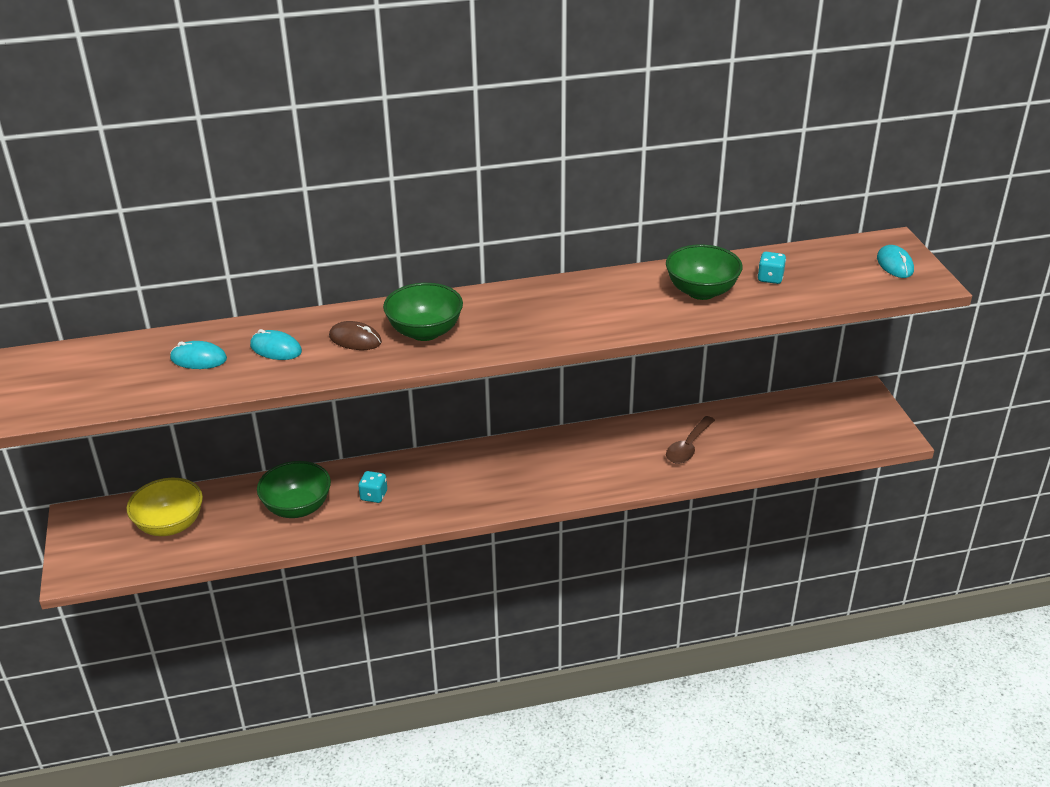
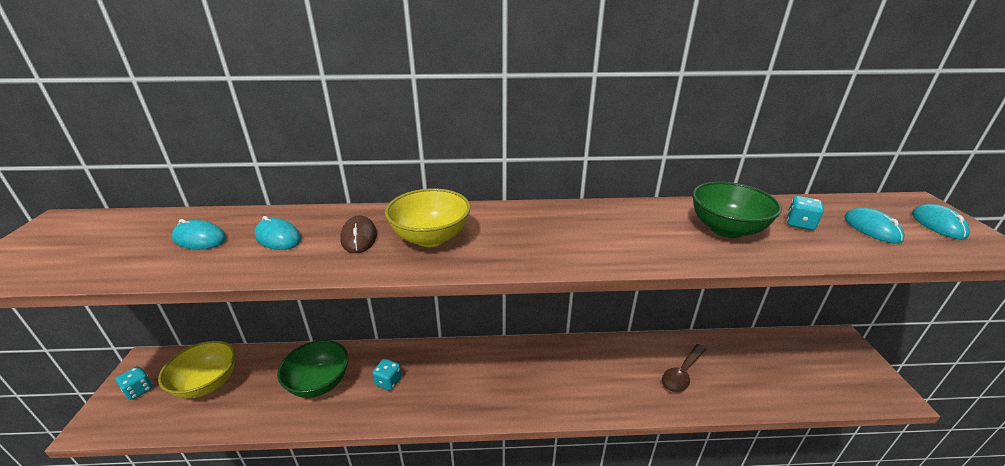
camera: 10 degrees right, 5 degrees down
(96, 541) = (139, 390): none -> turquoise dice
(355, 339) = (359, 237): brown mouse -> brown mouse turned 45 degrees clockwise
(425, 332) = (431, 238): green bowl -> yellow bowl
(833, 275) = (872, 228): none -> turquoise mouse

